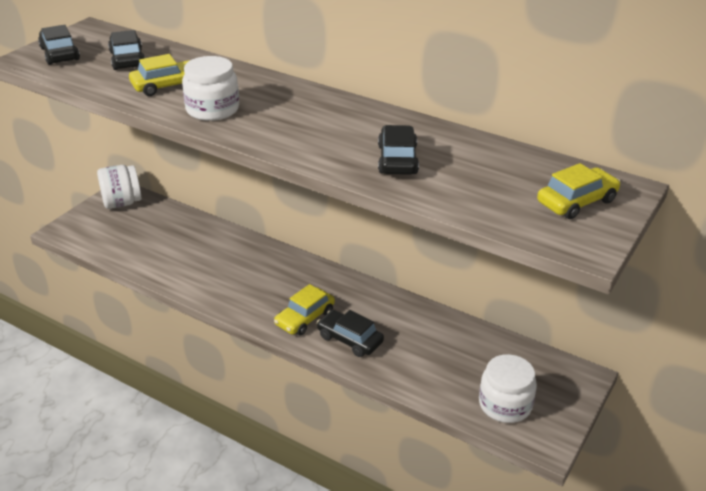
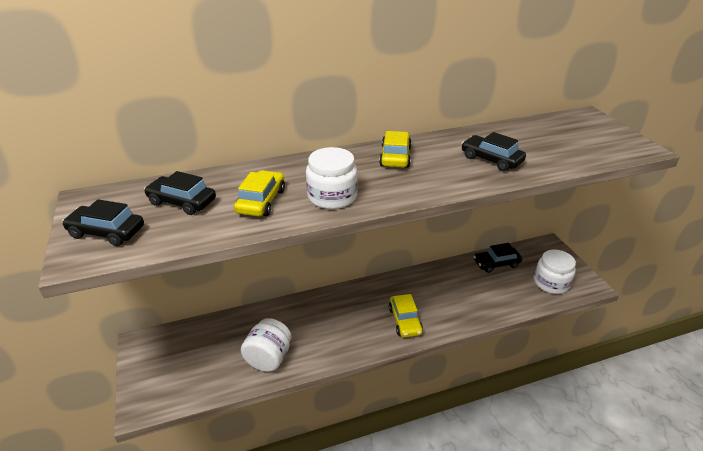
camera: 50 degrees left, 0 degrees up
(122, 203) = (155, 349): white jar -> white jar (269, 358)
(349, 339) = (445, 312): black car -> black car (496, 263)
(576, 201) = (591, 132): yellow car -> yellow car (395, 156)

